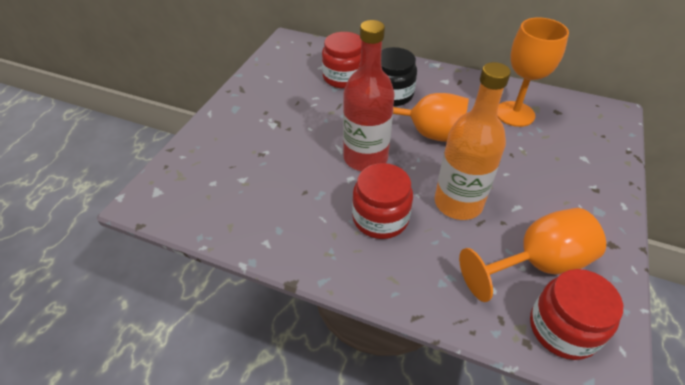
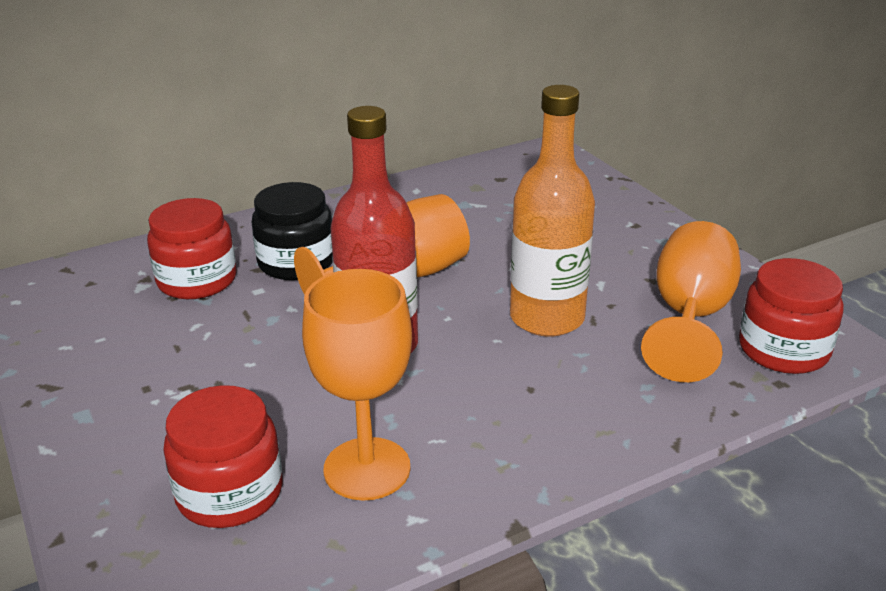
camera: 50 degrees left, 15 degrees down
(380, 218) = (497, 389): red jar -> red jar (230, 492)
(514, 114) = (465, 203): orange goblet -> orange goblet (367, 469)

